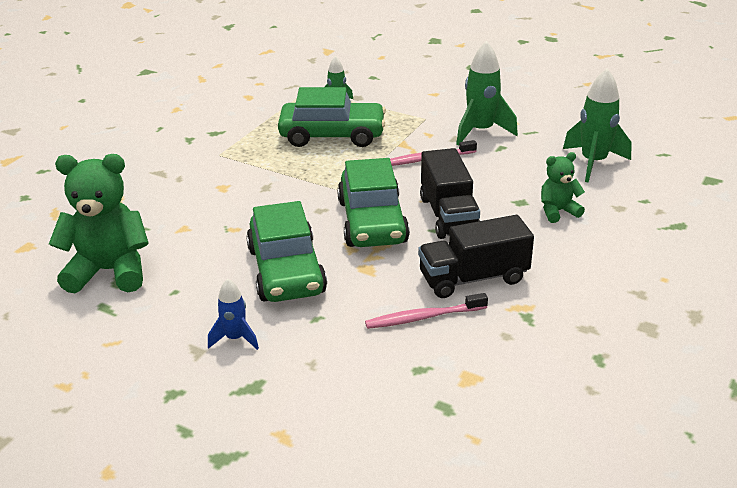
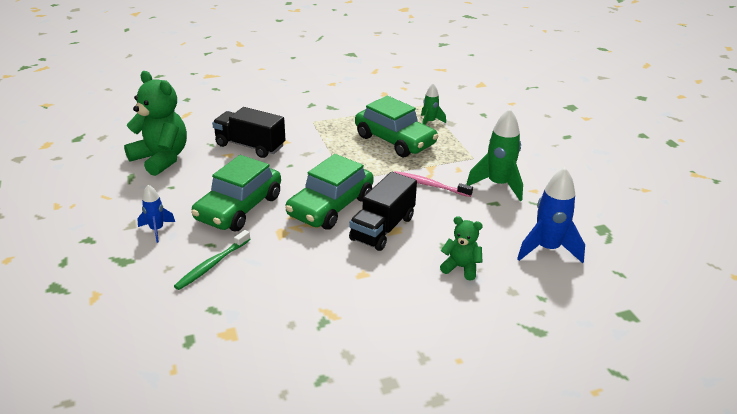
camera: 40 degrees right, 0 degrees up
(351, 333) = (212, 264): none -> green toothbrush
(424, 317) = (264, 281): pink toothbrush -> none
(473, 278) = (331, 276): black truck -> black truck (250, 146)
(593, 163) = (547, 249): green rocket -> blue rocket

